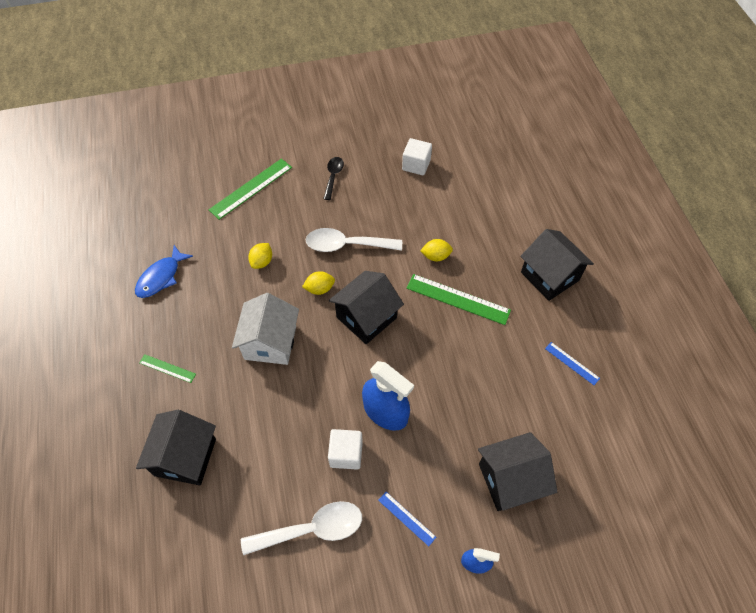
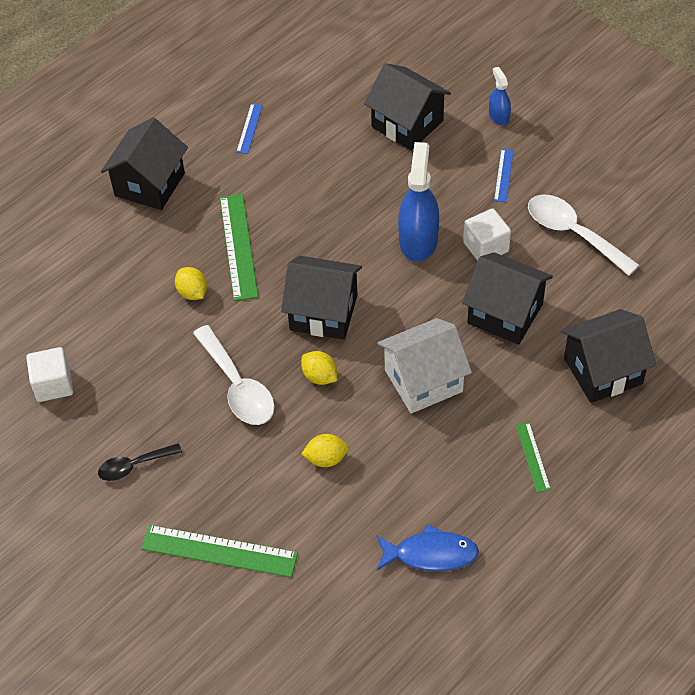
camera: 120 degrees left, 5 degrees down
(280, 426) = (505, 313): none -> black house

